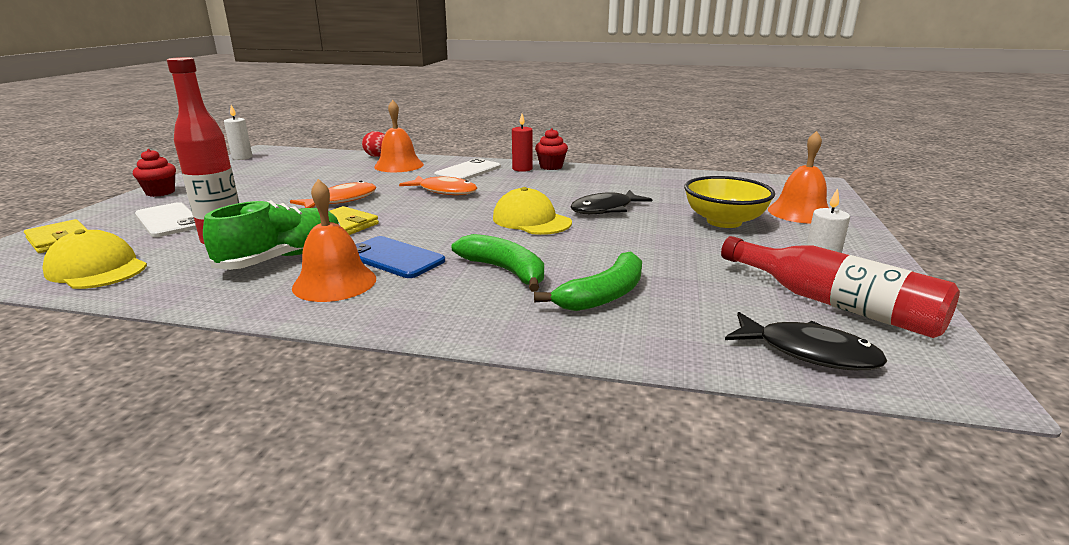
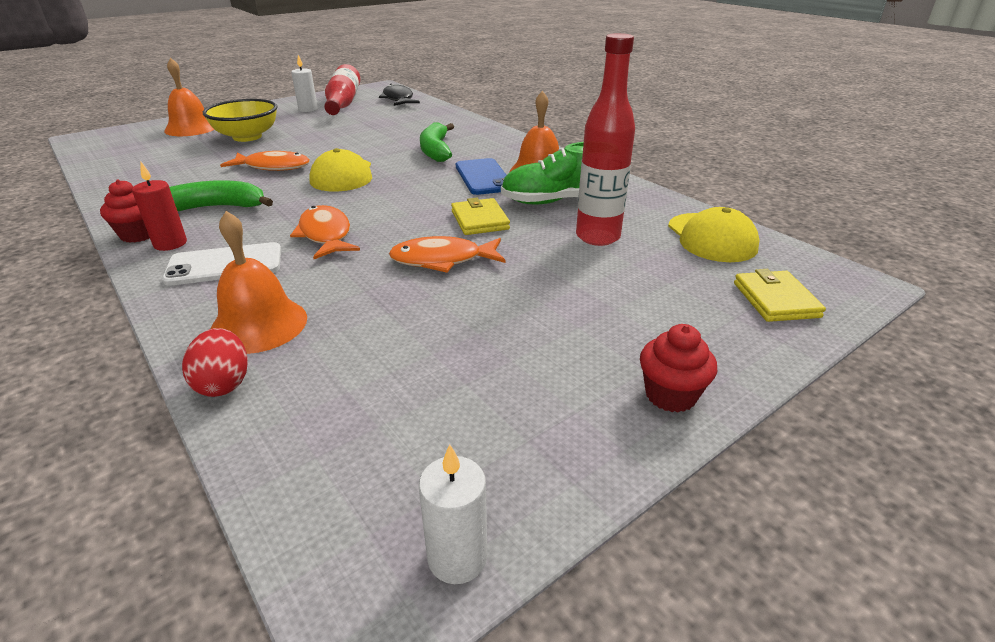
camera: 140 degrees left, 10 degrees up
(169, 220) = (652, 294): white phone -> none
(603, 295) = (417, 128): green banana -> green banana (218, 207)
(605, 209) = (273, 167): black fish -> orange fish

